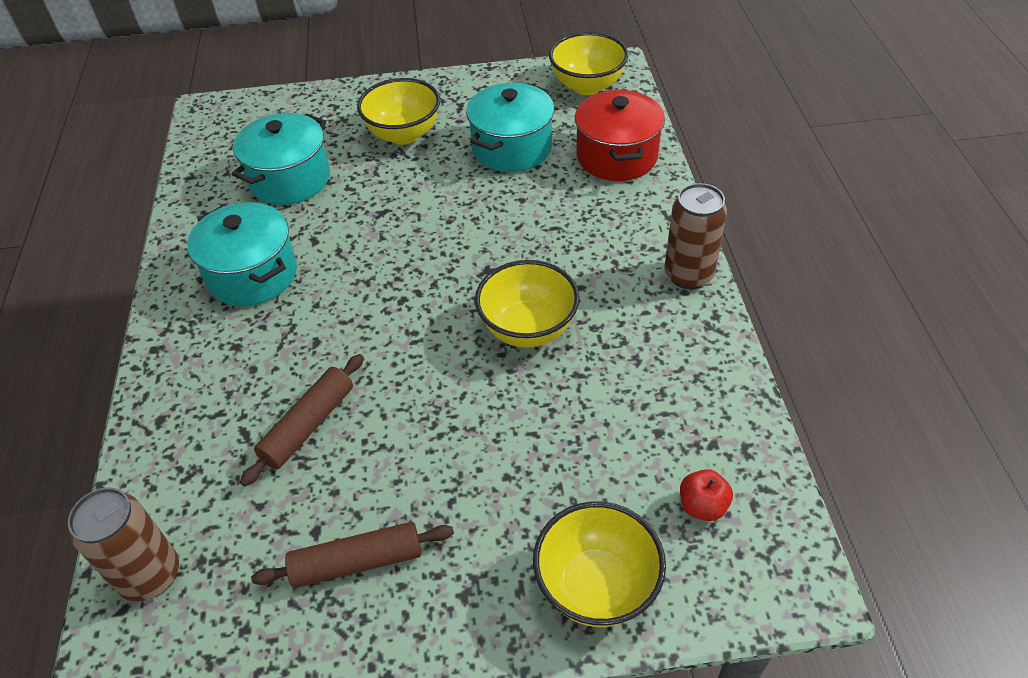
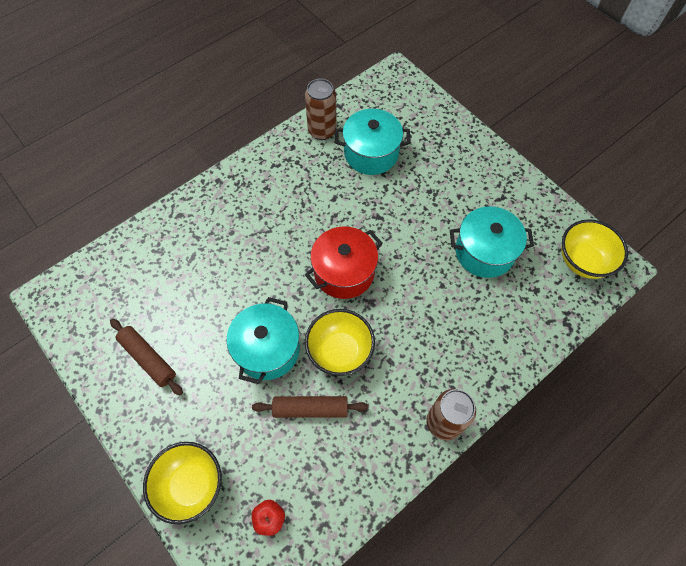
camera: 55 degrees right, 15 degrees up
(150, 575) = (99, 275): brown can -> brown can (322, 131)
(252, 275) = (291, 187): turquoise pot -> turquoise pot (267, 349)
(308, 425) = (212, 283): brown rolling pin -> brown rolling pin (310, 409)
(403, 134) = (451, 184): yellow bowl -> none
(617, 156) = (524, 319): red pot -> red pot (344, 272)

